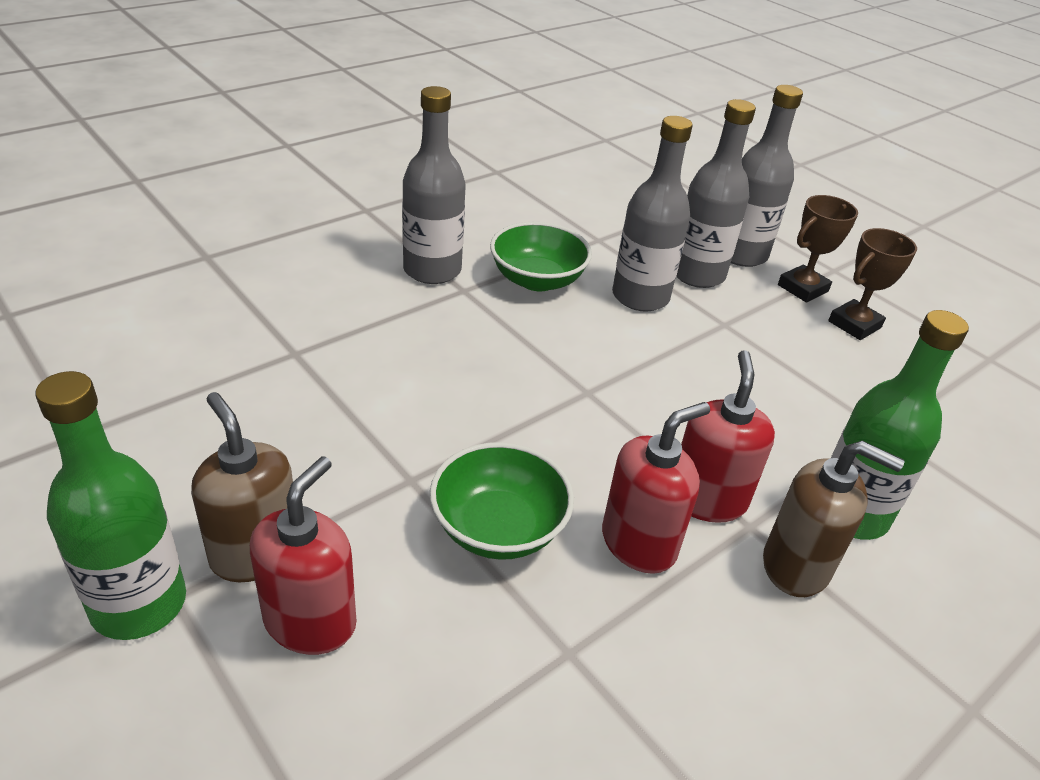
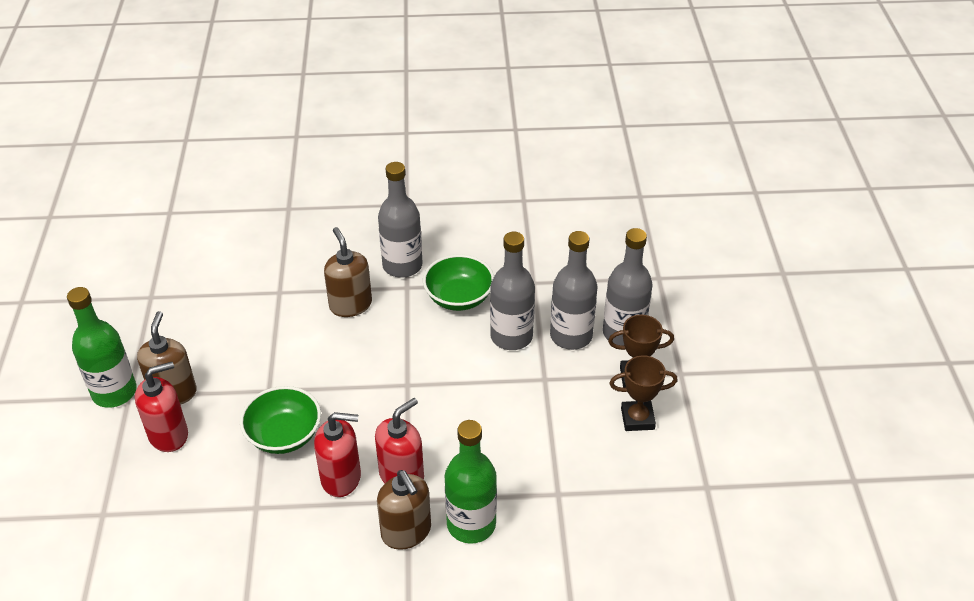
camera: 40 degrees right, 5 degrees up
(413, 333) = (350, 305): none -> brown soap dispenser

